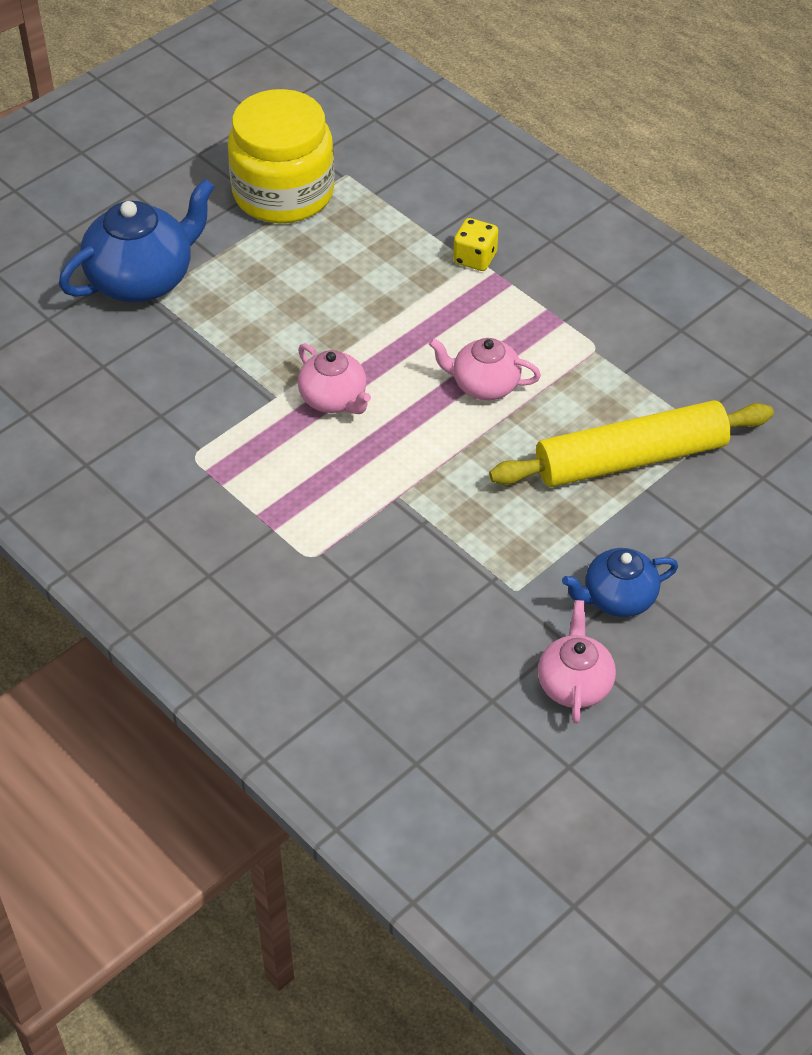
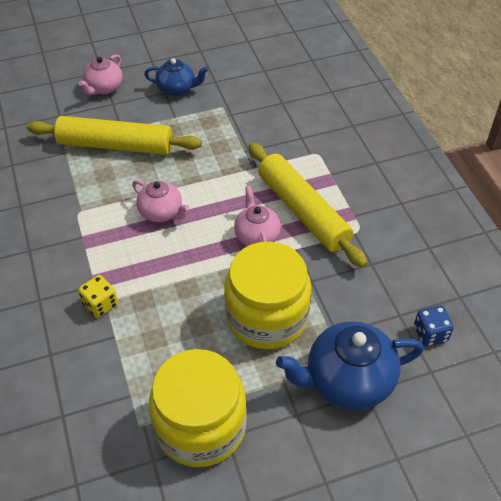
camera: 155 degrees left, 0 degrees up
(57, 357) = (430, 334): none -> blue dice
(267, 310) = (267, 316): none -> yellow jar
(287, 455) = (303, 211): none -> yellow rolling pin
(574, 684) = (223, 65): pink teapot -> pink teapot (104, 88)

